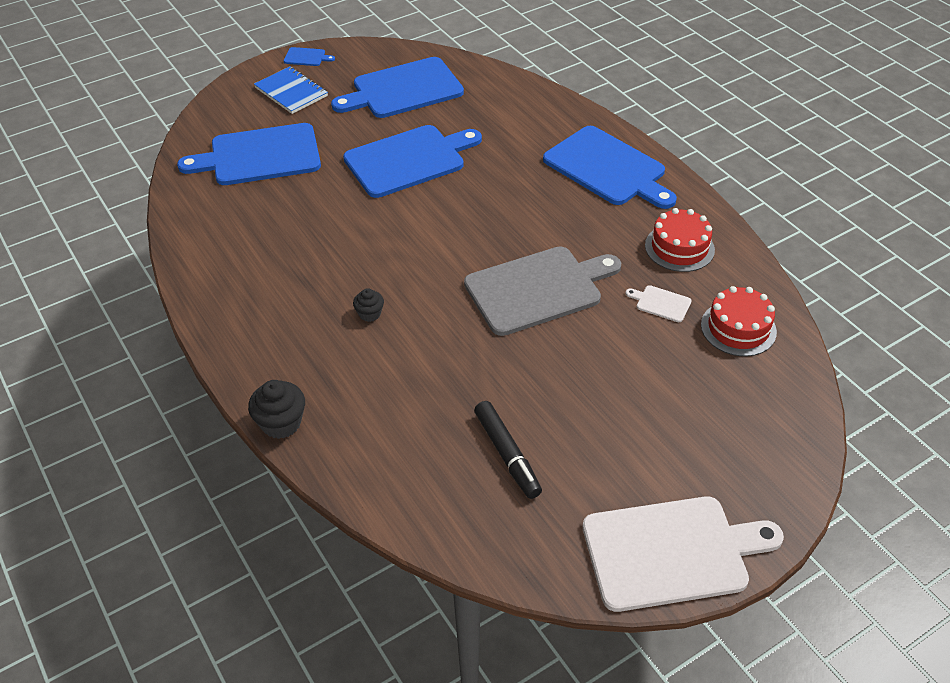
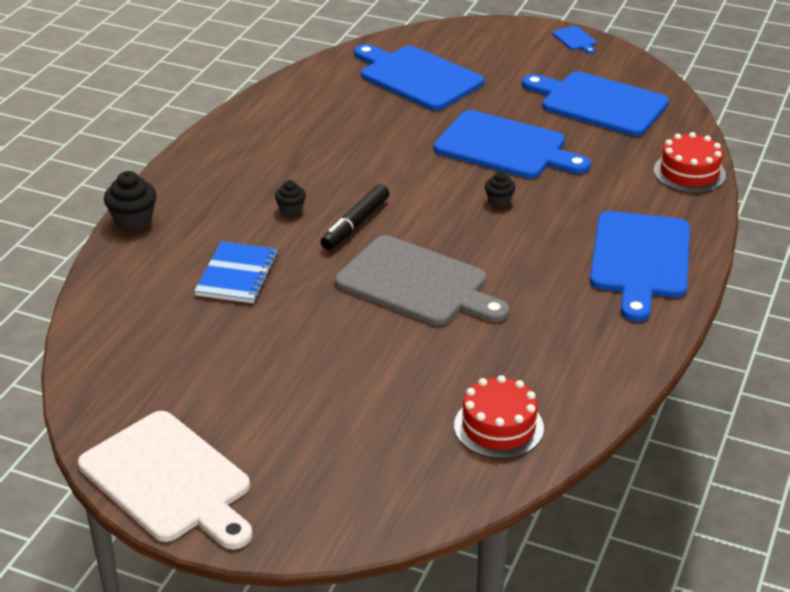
camera: 55 degrees right, 10 degrees down
(291, 92) = (518, 54): blue notebook -> blue notebook (237, 275)
(474, 197) = (499, 200): none -> black cupcake
(507, 454) = (200, 344): black marker -> black marker (355, 224)
(661, 303) = (479, 363): white cutting board -> none
(679, 247) = (575, 347): red cake -> red cake (689, 172)

